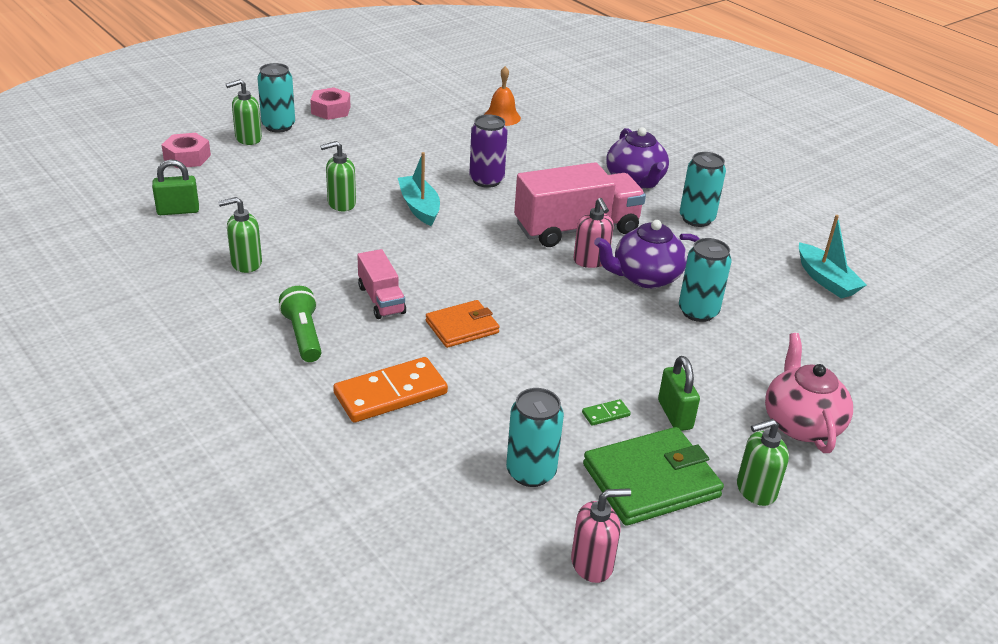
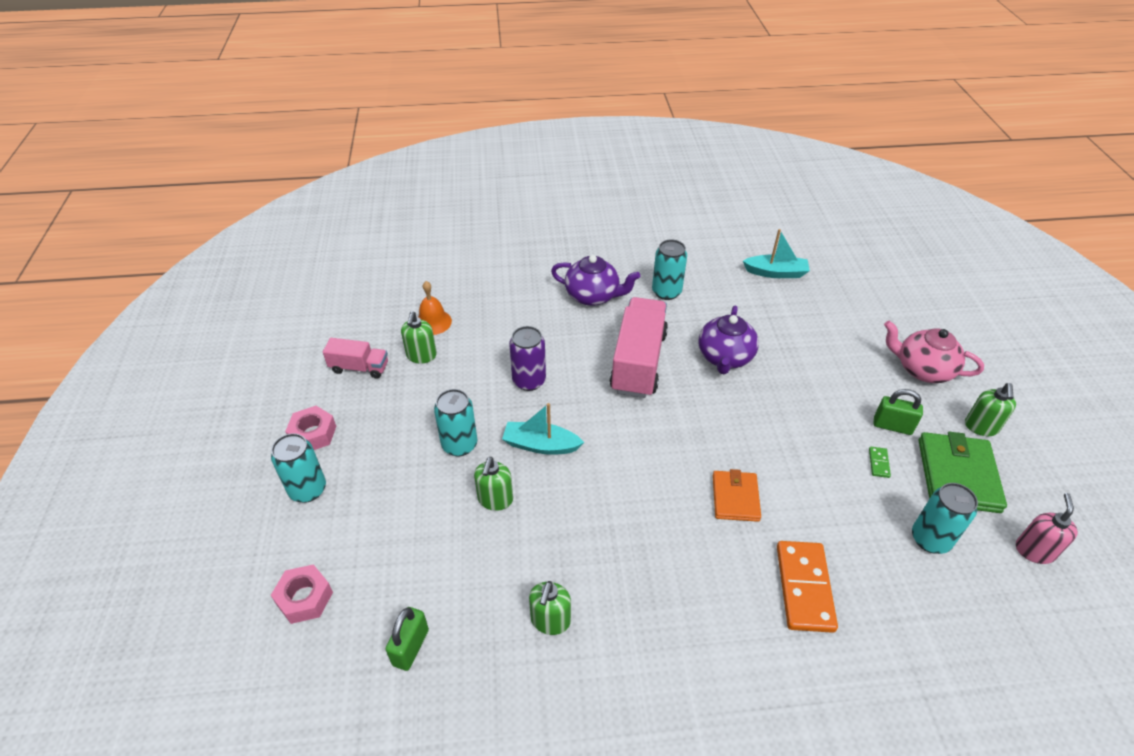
camera: 55 degrees left, 10 degrees up
(248, 139) = (311, 526): green soap dispenser -> green soap dispenser (421, 356)
(303, 335) = (694, 619): green flashlight -> none
(381, 300) = (669, 536): pink truck -> pink truck (359, 368)
(591, 261) = (687, 376): pink soap dispenser -> none
(698, 312) = (781, 352): turquoise can -> turquoise can (459, 445)

